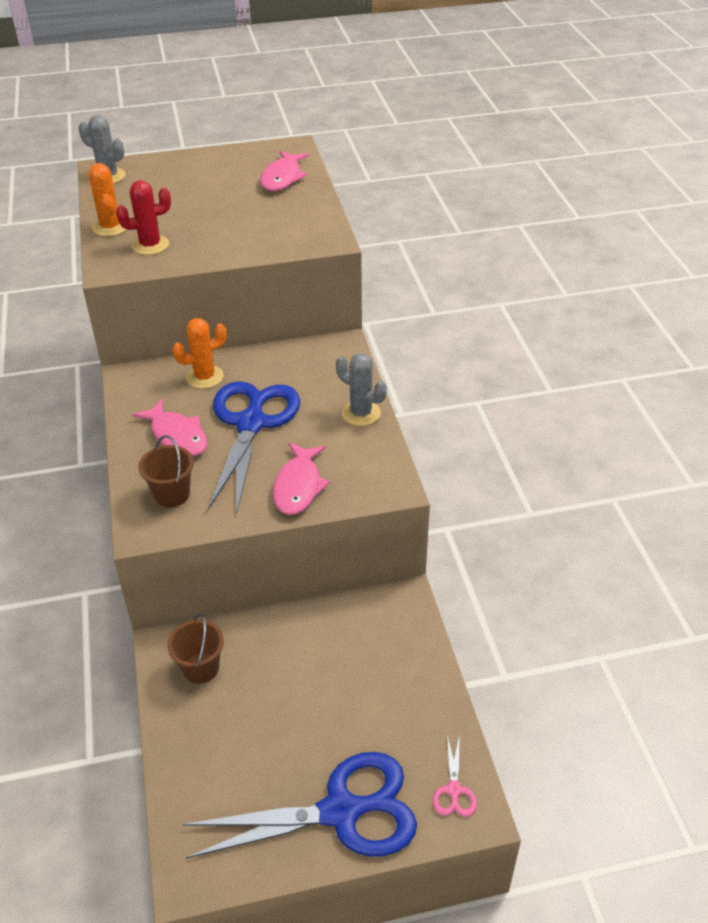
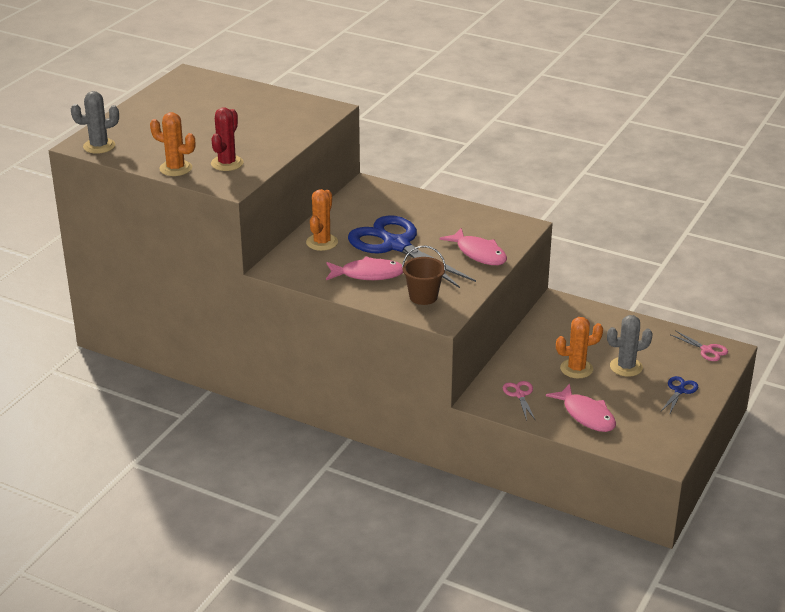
camera: 50 degrees left, 10 degrees down
(201, 668) = (520, 395): brown bucket -> pink scissors
(282, 178) = (223, 93): pink fish -> pink fish (586, 415)
(294, 687) = (576, 369): none -> orange cactus
(341, 811) = (679, 390): blue scissors -> blue scissors, size x0.40
(361, 413) = (444, 207): grey cactus -> grey cactus (626, 367)

